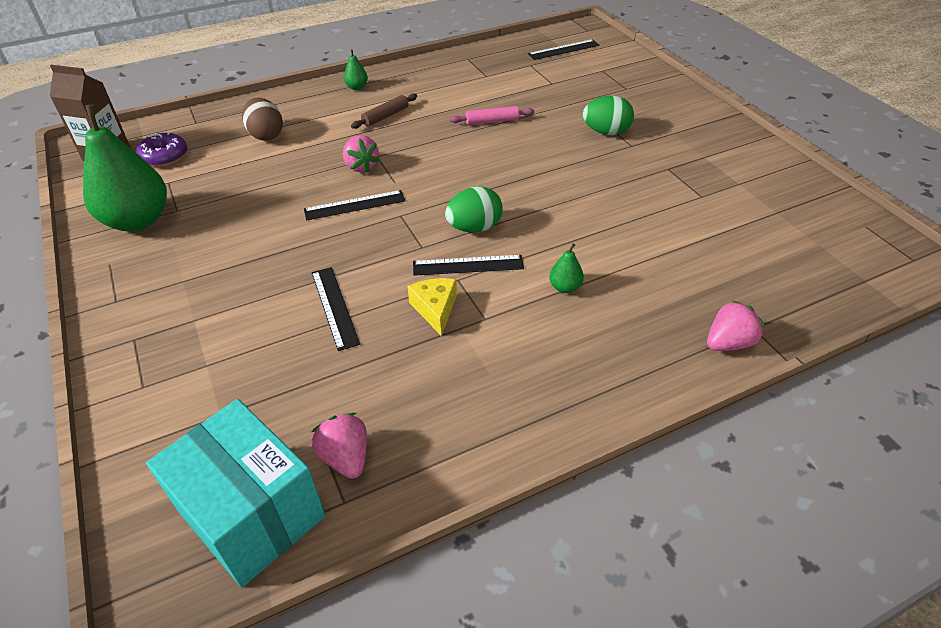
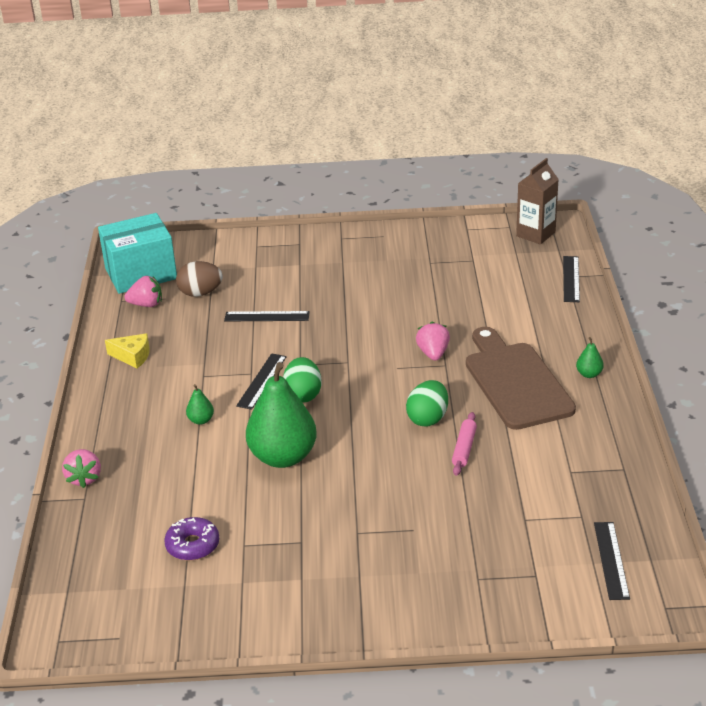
camera: 115 degrees right, 10 degrees down
(138, 220) = (427, 246): green pear -> green pear (283, 457)
(164, 156) = (514, 259): purple donut -> purple donut (192, 545)
(266, 135) = (520, 310): brown egg -> brown egg (200, 293)
(355, 205) = (377, 341): black ruler -> black ruler (571, 279)
(361, 166) = (433, 353): pink strawberry -> pink strawberry turned 90 degrees clockwise
(385, 116) = (515, 382): brown rolling pin -> brown cutting board
(435, 309) = (229, 356): yellow cheese -> yellow cheese (132, 356)
(606, 132) = (393, 523): green egg -> green egg (428, 418)

